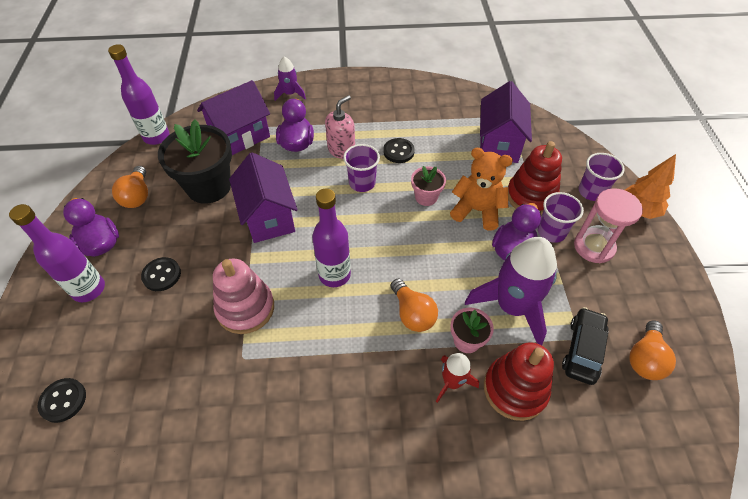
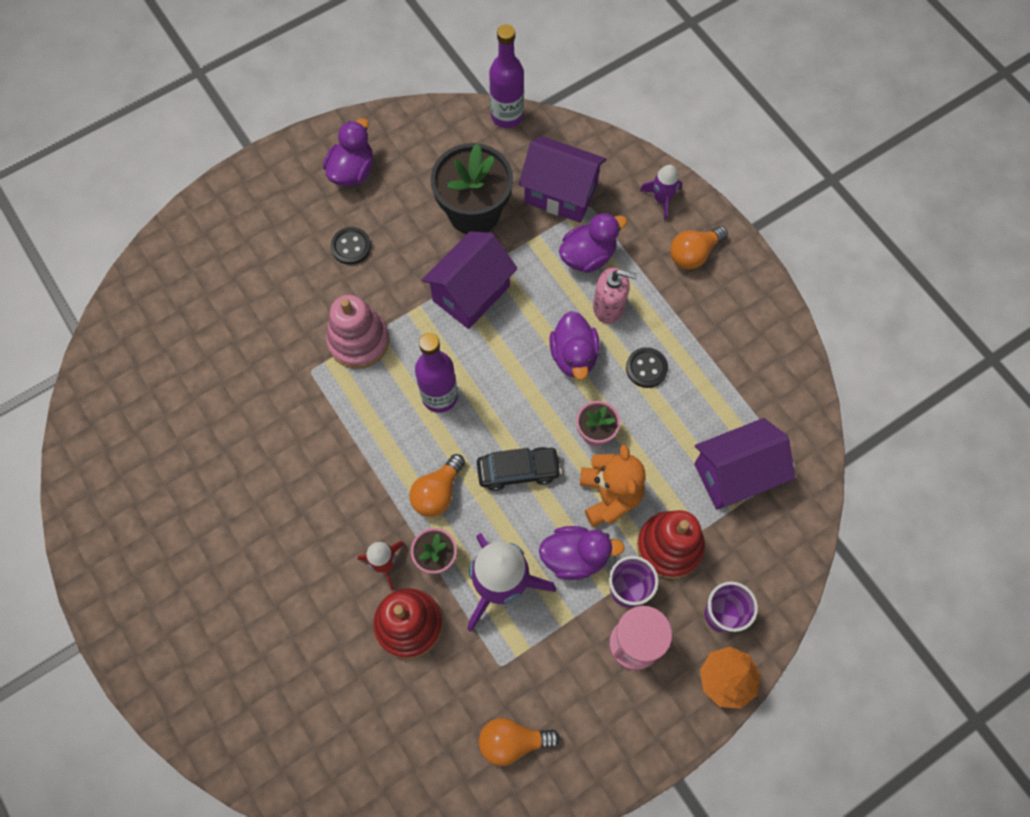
camera: 60 degrees right, 15 degrees up
(63, 400) = (202, 262): black button -> none
(89, 289) = (303, 200): purple bottle -> none
(137, 196) = (423, 158): orange light bulb -> orange light bulb (693, 254)
(362, 183) = (574, 356): purple cup -> purple duck
(583, 350) = (488, 675): black car -> black car (518, 471)

